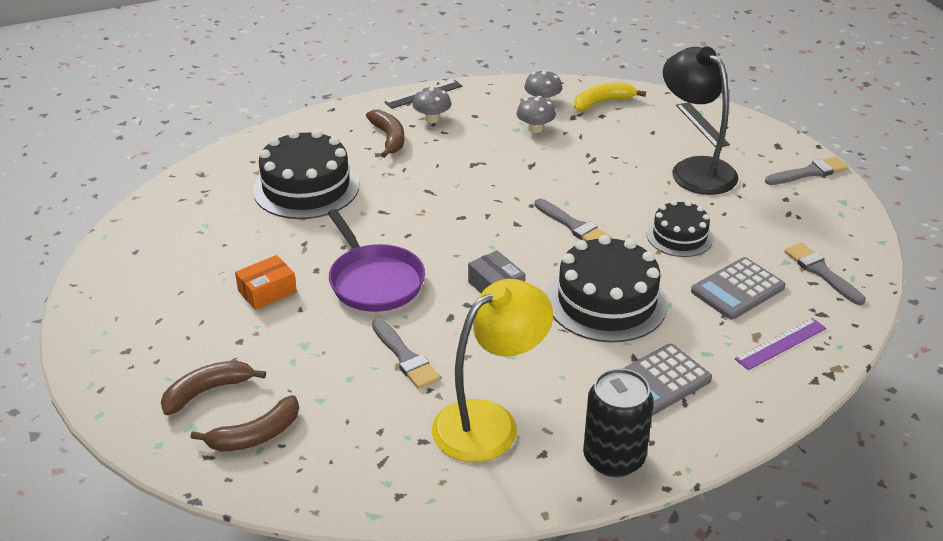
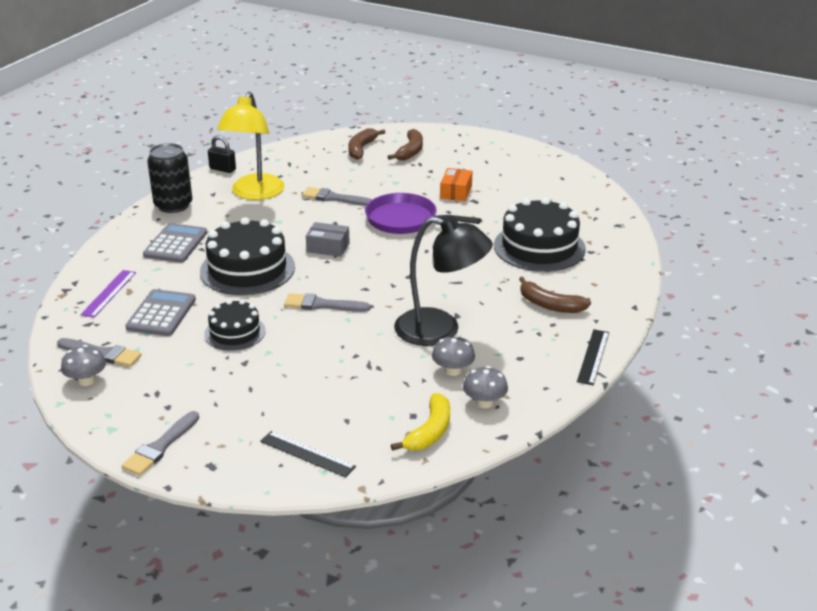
camera: 140 degrees right, 5 degrees down
(432, 119) = (547, 337): grey mushroom -> grey mushroom (86, 381)
(483, 505) = (222, 169): none -> black padlock
(695, 169) = (271, 398): black lamp -> black lamp (440, 330)

